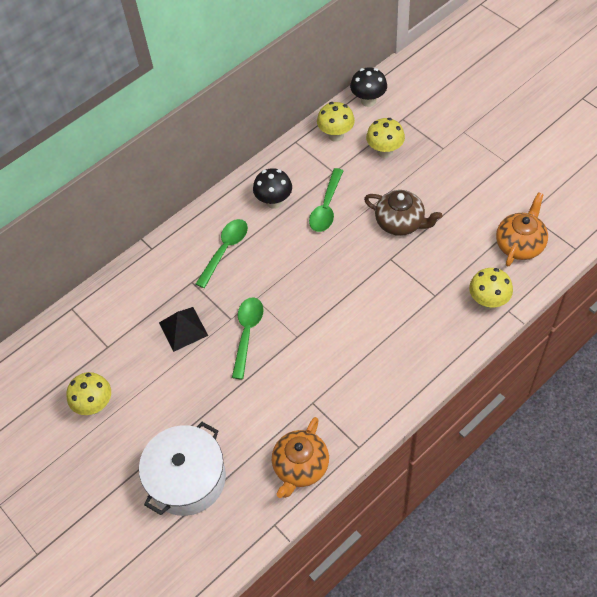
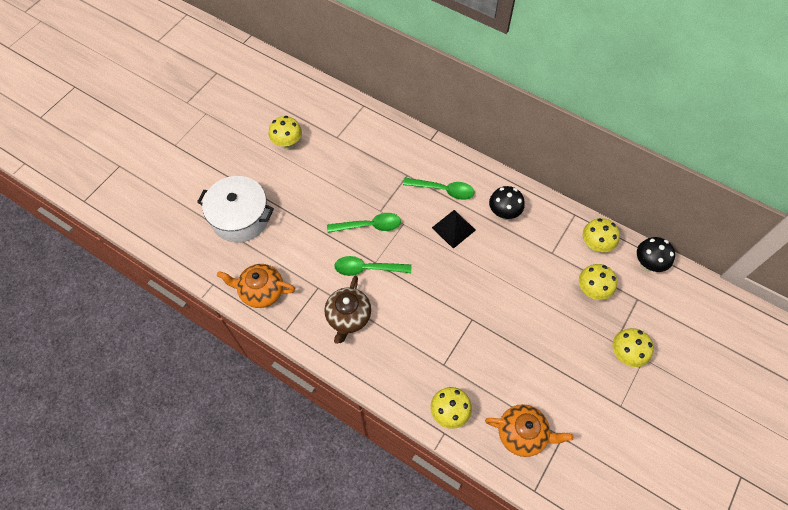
camera: 70 degrees right, 5 degrees up
(183, 329) = (363, 181): black pyramid -> black pyramid (453, 228)
(326, 207) = (511, 255): green spoon -> green spoon (367, 269)
(400, 223) = (513, 320): brown teapot -> brown teapot (348, 317)
(457, 144) = (624, 355): none -> yellow mushroom

